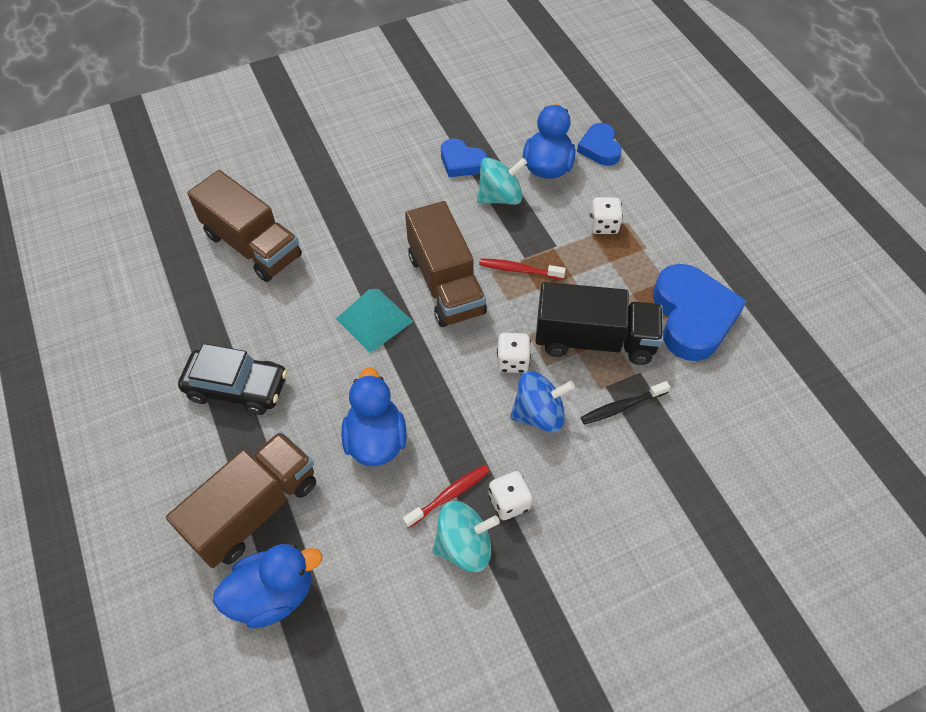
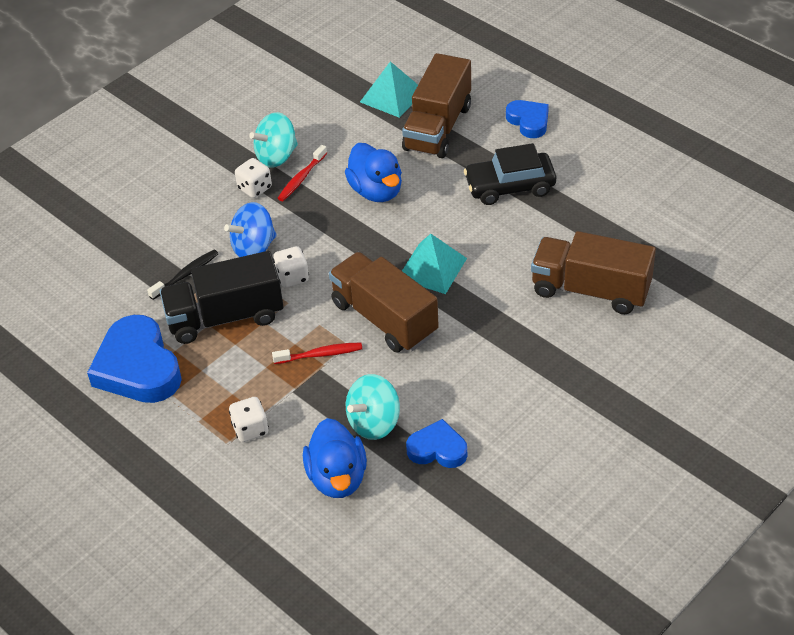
camera: 160 degrees right, 10 degrees down
(273, 594) = (392, 96): blue duck -> turquoise pyramid
(599, 148) = (285, 525): blue heart -> blue heart (528, 121)

